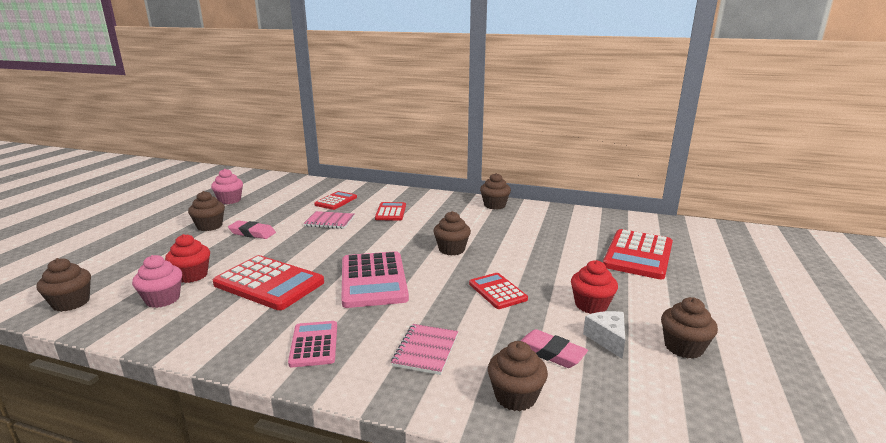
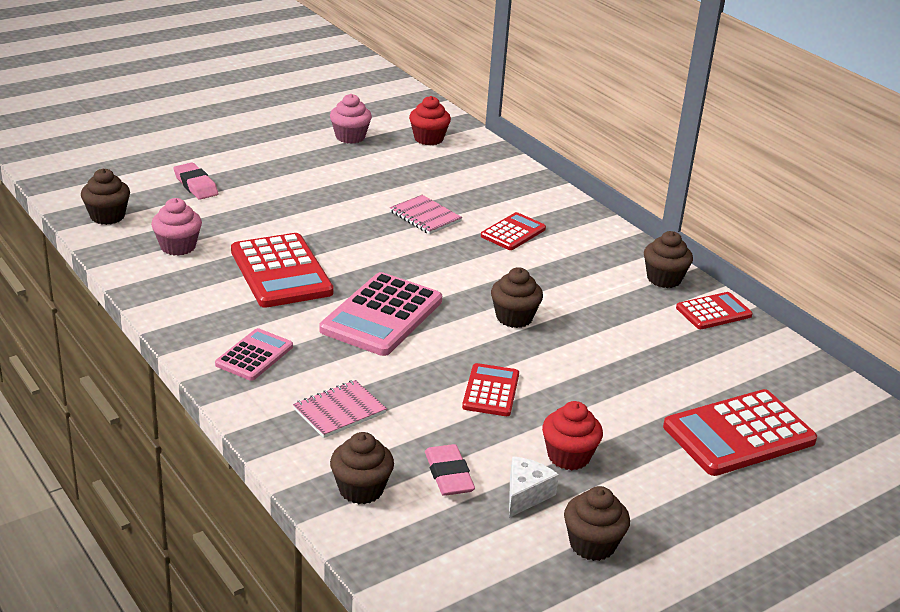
camera: 35 degrees right, 10 degrees up
(192, 275) = (223, 230): red cupcake -> red cupcake (428, 139)
(209, 226) = (294, 170): brown cupcake -> none
(252, 233) = (327, 198): pink eraser -> pink eraser (196, 185)
(336, 201) = (468, 187): red calculator -> red calculator (713, 312)

